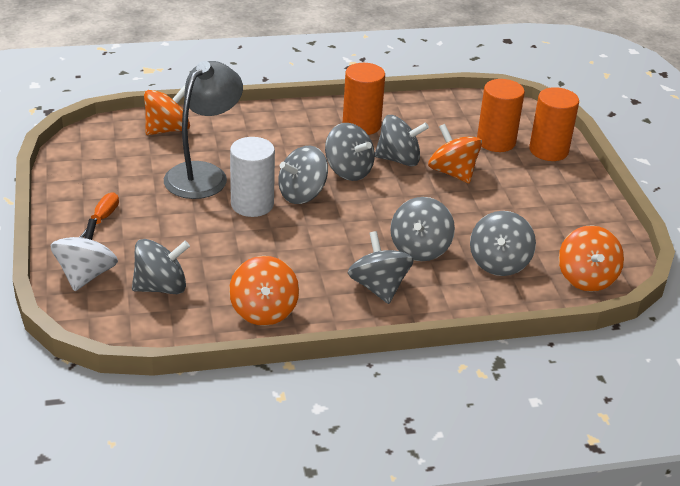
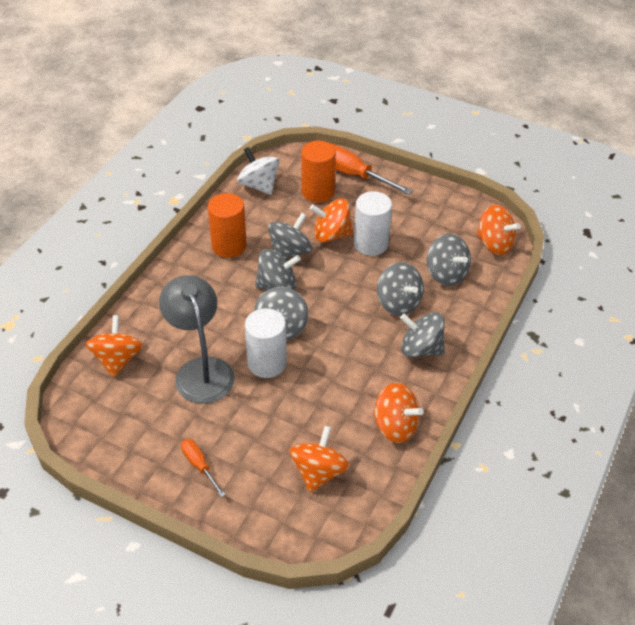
camera: 50 degrees left, 10 degrees up
(86, 275) = (263, 513): white spinning top -> white spinning top (259, 185)
(161, 287) = (318, 472): grey spinning top -> orange spinning top
(473, 200) = (371, 244): none -> white cylinder
(548, 150) = (352, 174): orange cylinder -> orange screwdriver

